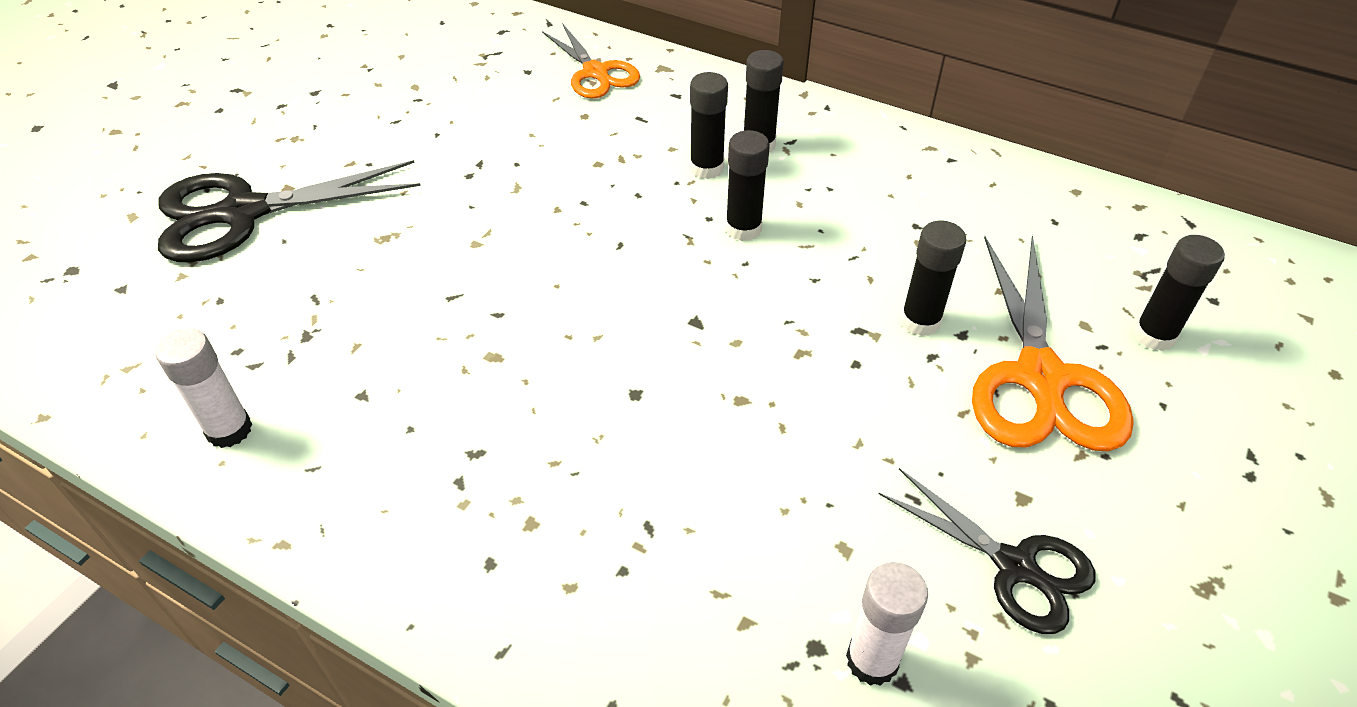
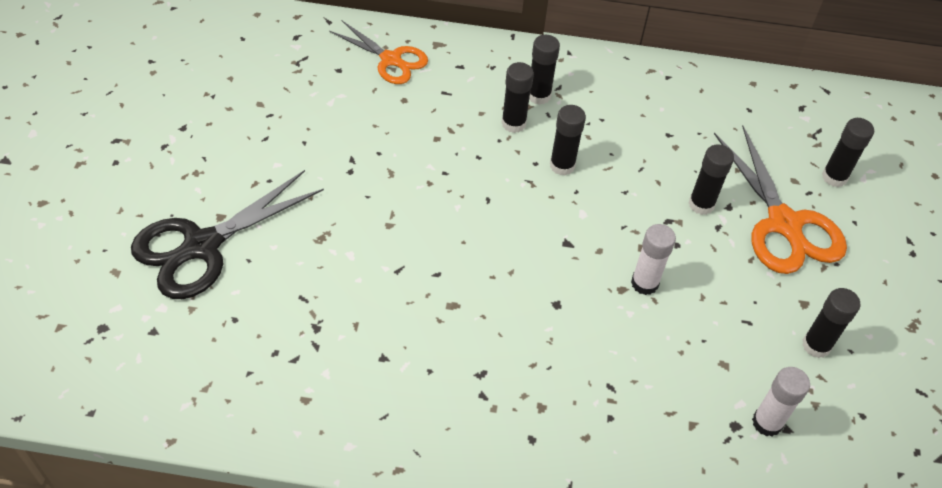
camera: 25 degrees left, 5 degrees up
(229, 430) = (311, 409): white glue stick -> white glue stick (644, 283)
(1015, 566) = (816, 345): black scissors -> black glue stick

